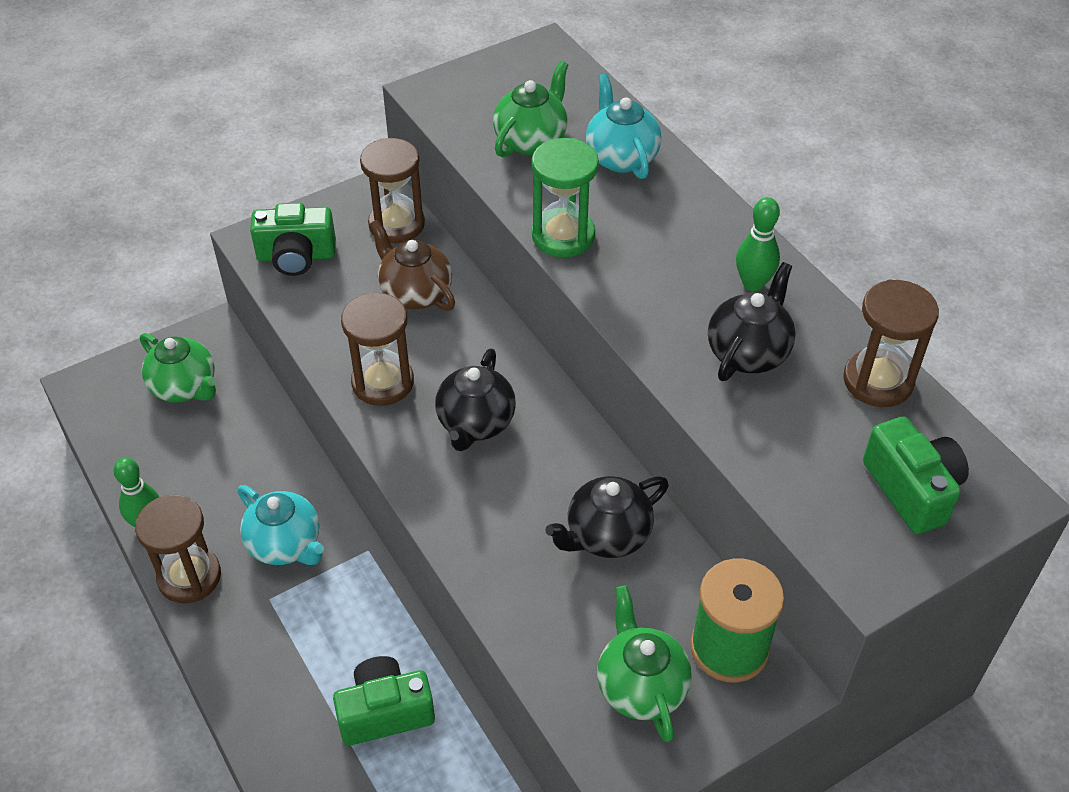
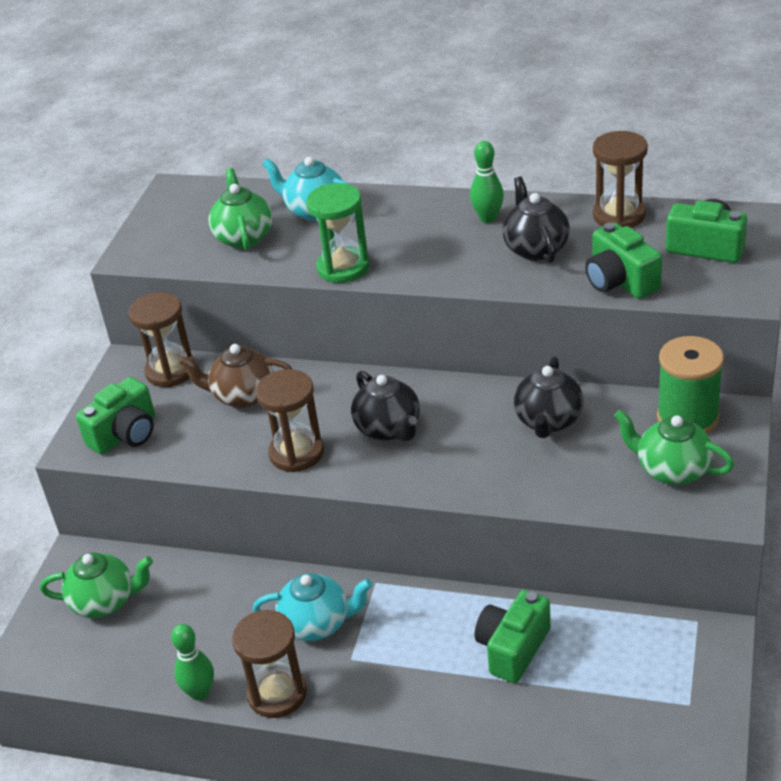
camera: 40 degrees left, 10 degrees down
(773, 455) = (620, 281): none -> green camera

